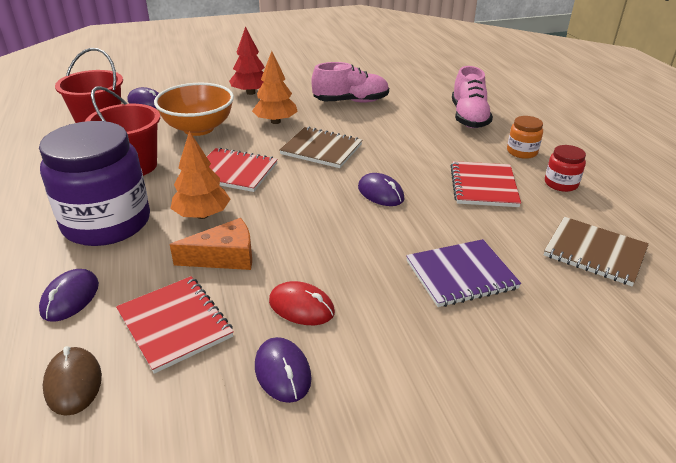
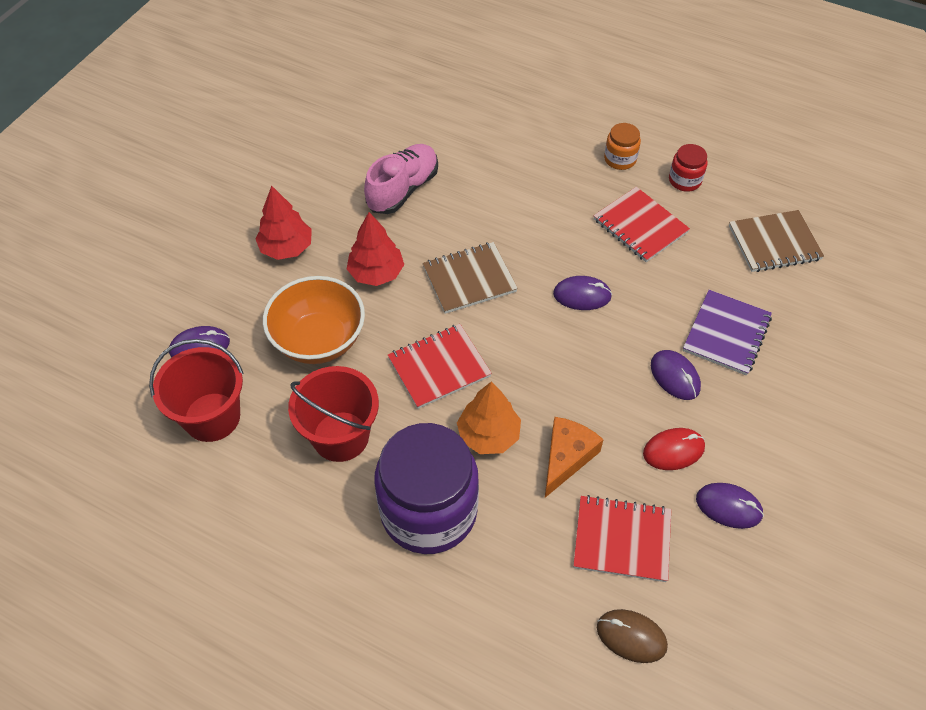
camera: 45 degrees left, 20 degrees up
(70, 298) = (522, 592): purple mouse -> purple mouse (675, 376)
(275, 121) = (376, 273): orange tree -> red tree
(468, 117) = (530, 139): pink shoe -> none

